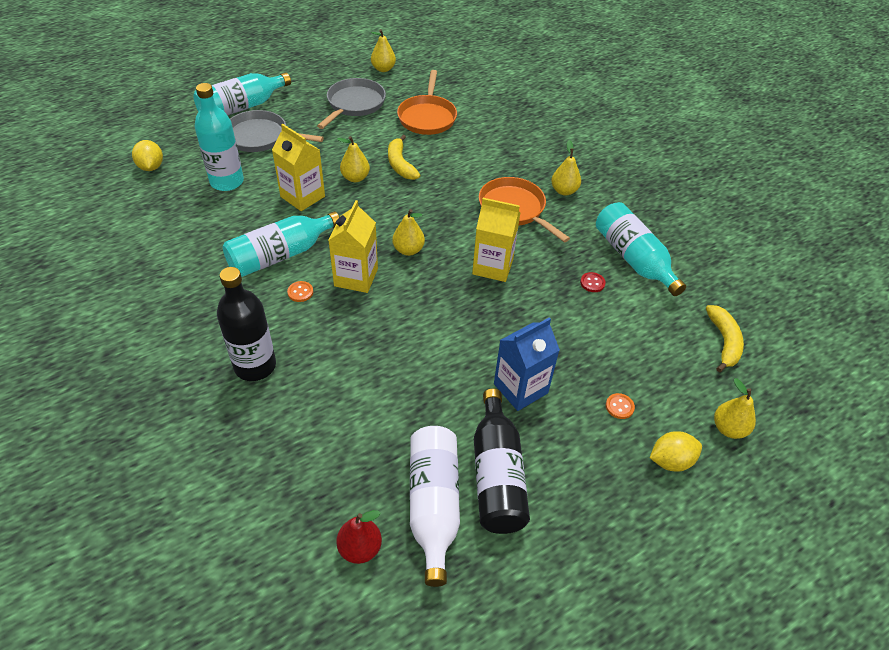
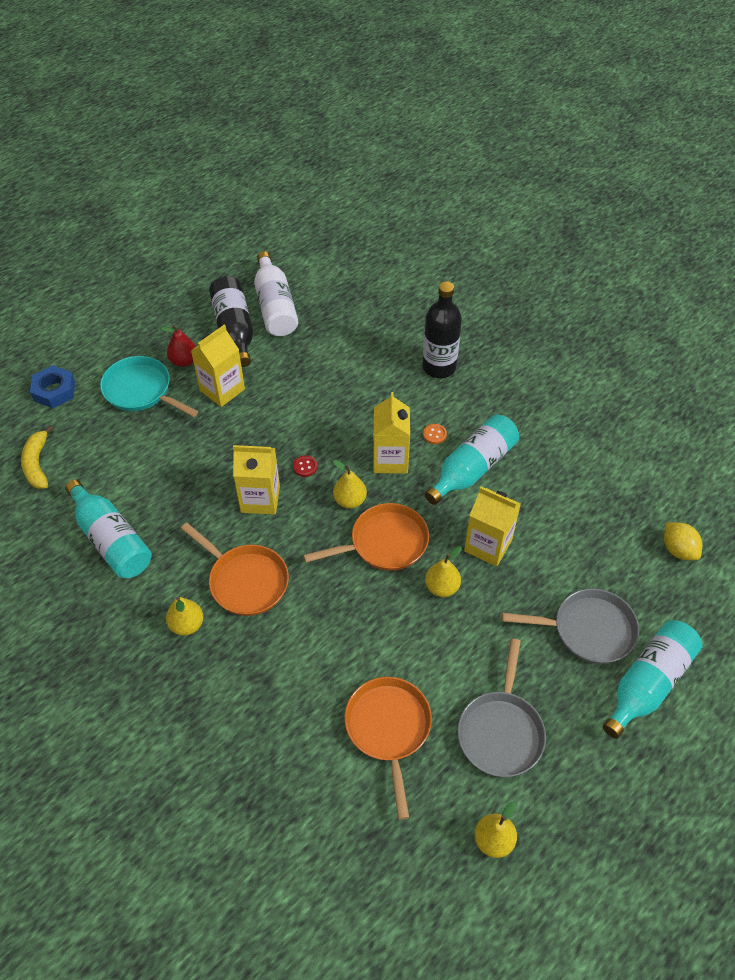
camera: 170 degrees right, 5 degrees up
(227, 182) = (581, 547): turquoise bottle -> none
(360, 548) = (316, 278): red pear -> red pear (184, 361)
(390, 213) = (384, 543): none -> orange pan
(400, 164) = (396, 623): yellow banana -> none
(520, 388) = (222, 390): blue carton -> yellow carton
(592, 283) = (157, 501): red button -> red button (305, 466)
(619, 407) = (141, 391): orange button -> turquoise pan
(670, 461) = (106, 360): yellow lemon -> none
(728, 428) = (54, 391): yellow pear -> blue nut

